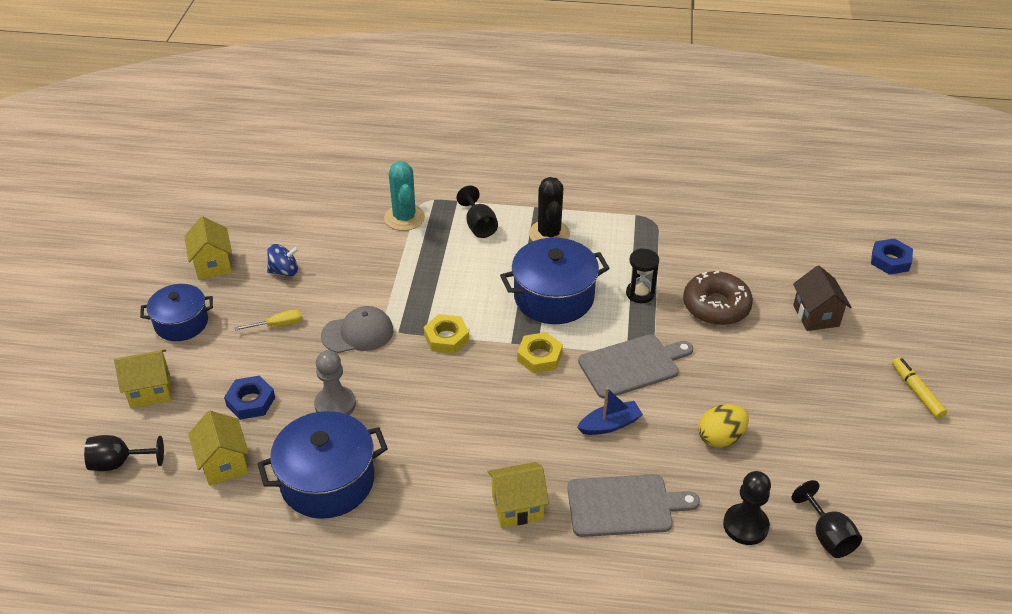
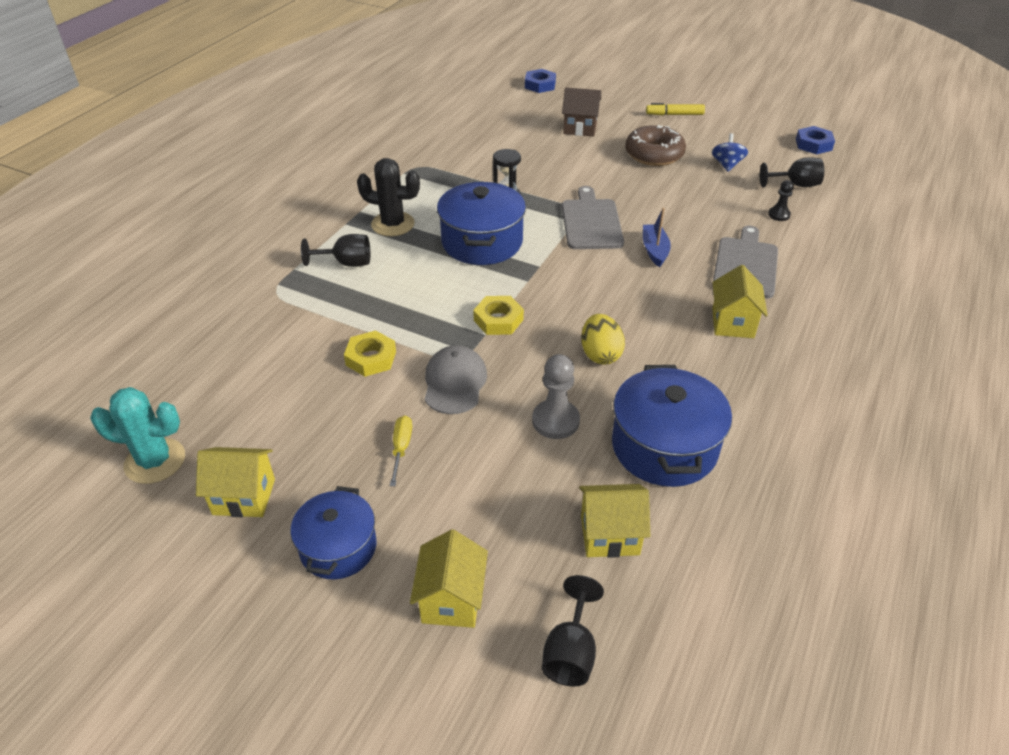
camera: 70 degrees left, 0 degrees up
(250, 401) = (518, 494): blue nut -> blue nut (813, 144)
(284, 271) = (308, 427): blue spinning top -> blue spinning top (727, 165)
(404, 218) = (291, 311): turquoise cactus -> turquoise cactus (155, 461)
(539, 357) = (555, 268): yellow nut -> yellow nut (371, 358)
(716, 306) = (544, 165): brown donut -> brown donut (654, 154)
(720, 438) = (688, 202): yellow egg -> yellow egg (600, 354)
(745, 525) = (779, 215): black pawn -> black pawn, size x0.59

